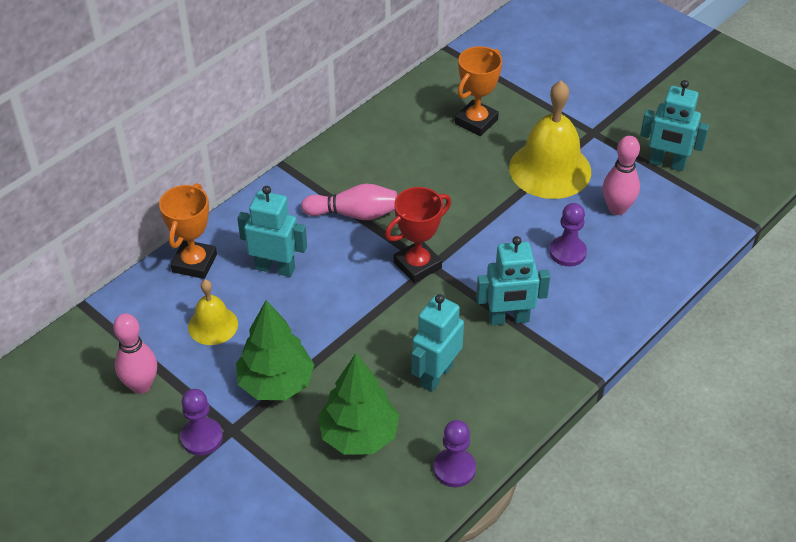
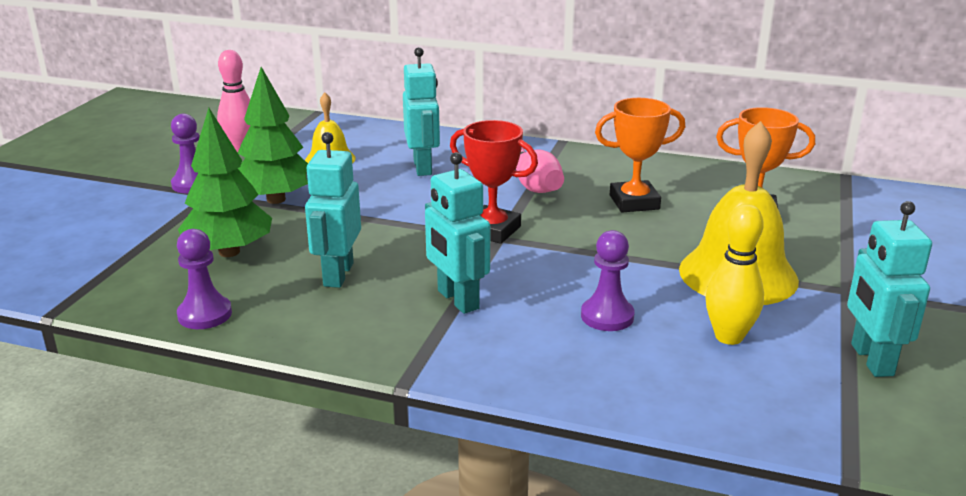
camera: 65 degrees right, 20 degrees down
(194, 263) = (399, 136): orange trophy -> orange trophy (634, 202)
(436, 375) = (338, 274): turquoise robot -> turquoise robot turned 90 degrees counterclockwise
(617, 208) = (729, 337): pink bowling pin -> yellow bowling pin

